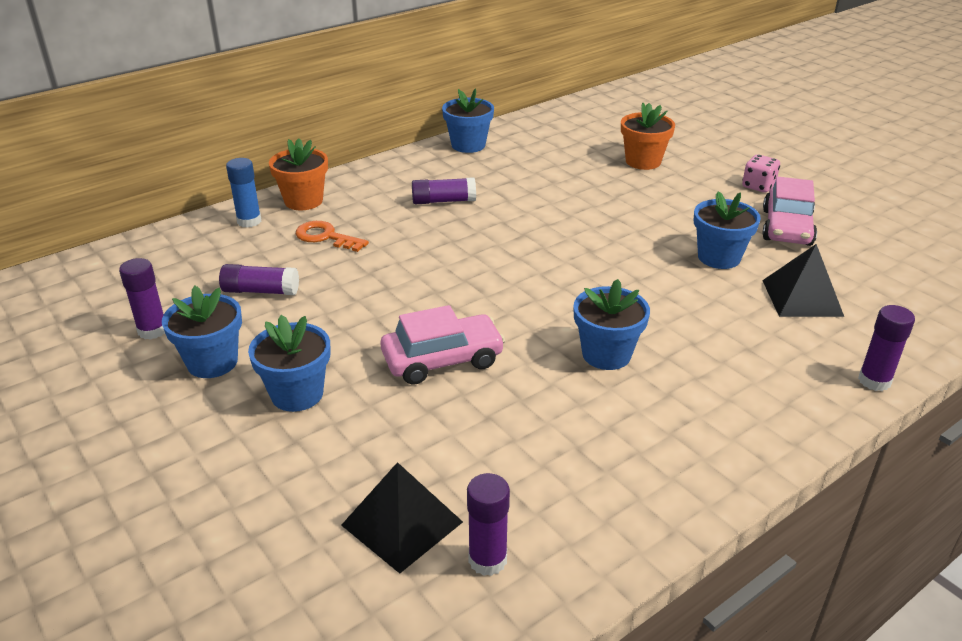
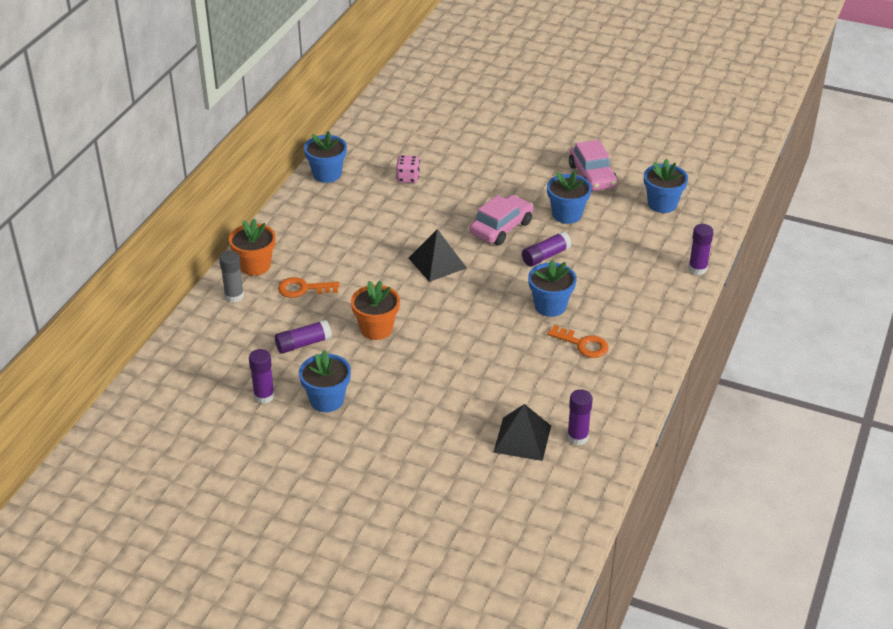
camera: 30 degrees left, 5 degrees up
(249, 221) = (234, 296): blue glue stick -> grey glue stick
(297, 394) = (399, 398): blue flower pot -> blue flower pot (662, 204)
(442, 360) = (462, 345): pink car -> pink car (501, 228)
(444, 201) = (356, 231): purple glue stick -> purple glue stick (546, 256)
(612, 421) = (583, 344): none -> orange key
(643, 161) = (464, 149): orange flower pot -> orange flower pot (376, 329)
(758, 186) = (554, 147): pink dice -> pink dice (408, 178)
(802, 298) = (631, 227): black pyramid -> black pyramid (437, 263)

